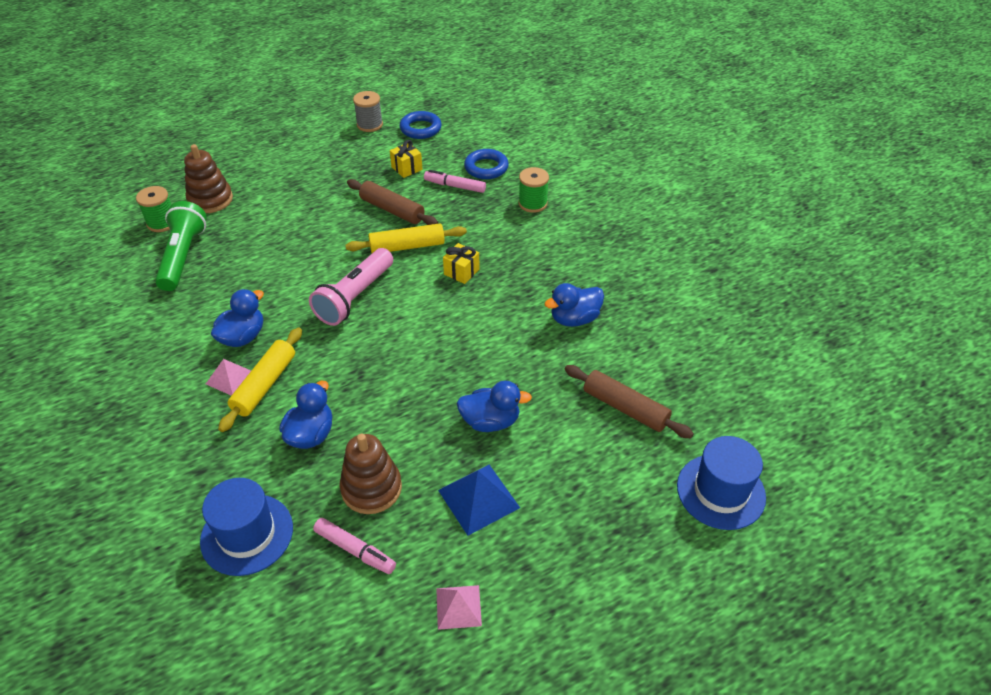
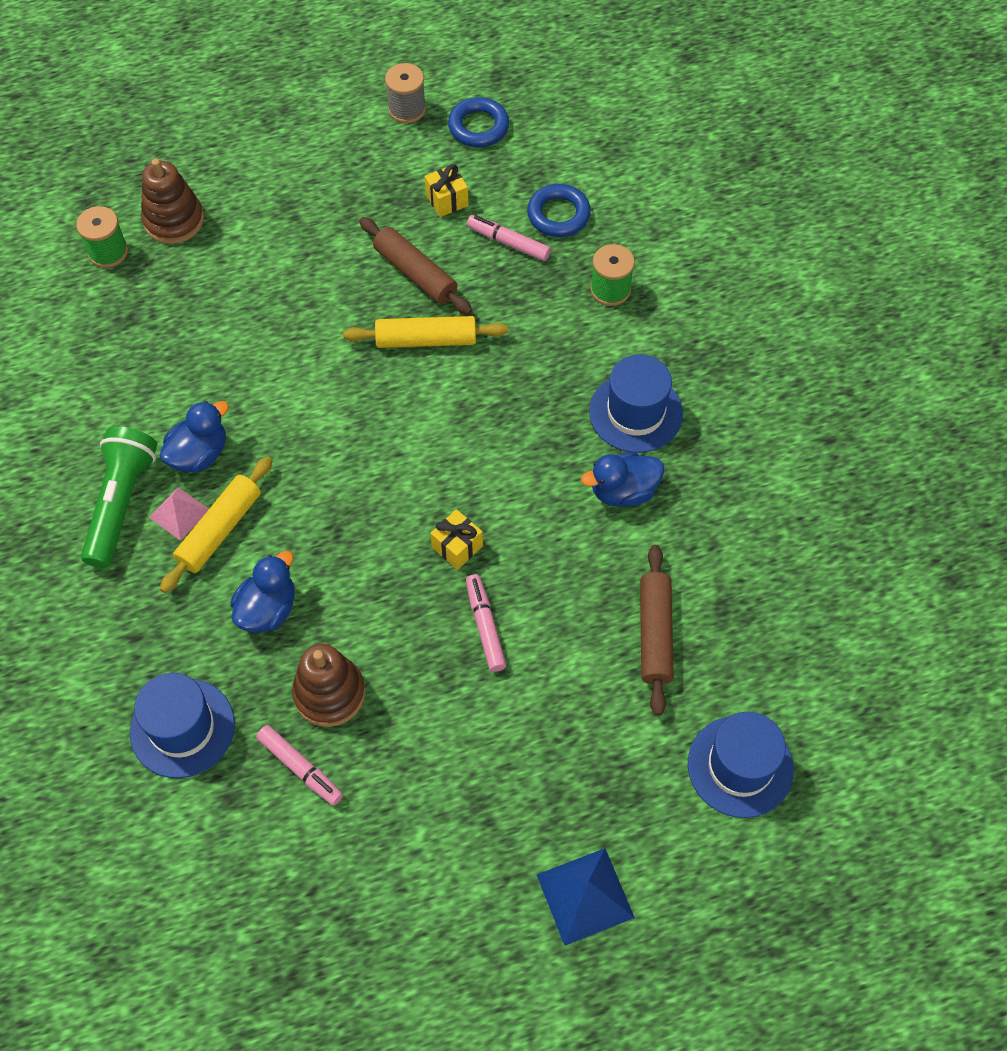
camera: 10 degrees right, 15 degrees up
(183, 257) = (132, 314): green flashlight -> green flashlight (121, 503)
(355, 297) = (346, 413): pink flashlight -> none
(458, 606) = (404, 855): pink pyramid -> none
(461, 272) = (491, 393): yellow gift -> yellow gift (457, 546)
(478, 499) = (451, 728): blue pyramid -> blue pyramid (585, 896)
(490, 421) = (485, 626): blue duck -> pink marker
(570, 270) = (635, 412): none -> blue hat
(625, 408) = (655, 634): brown rolling pin -> brown rolling pin turned 45 degrees clockwise

